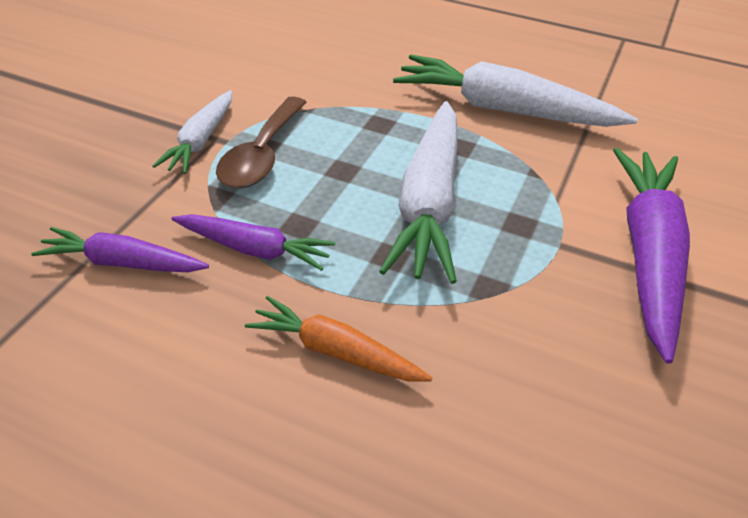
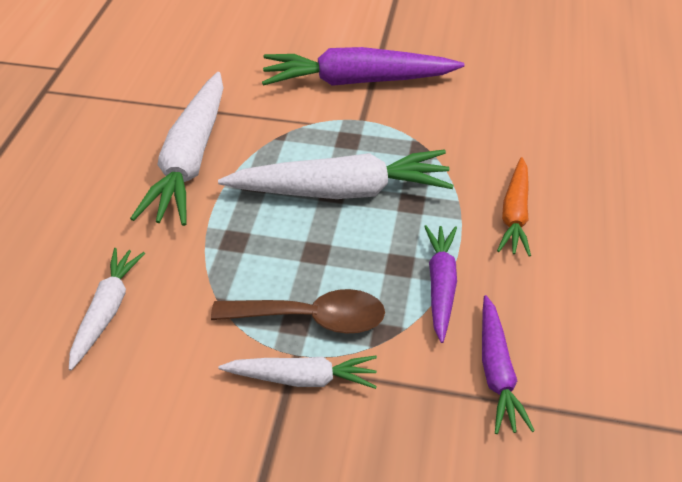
camera: 100 degrees left, 5 degrees up
(327, 58) = (107, 310): none -> white carrot

